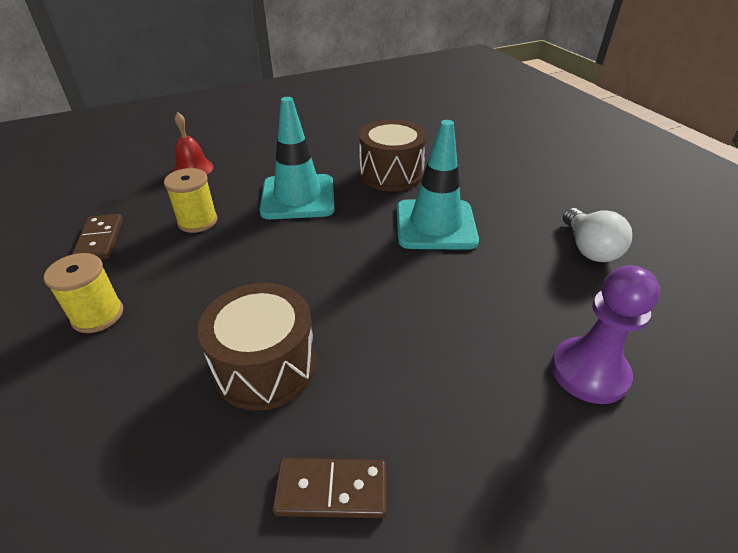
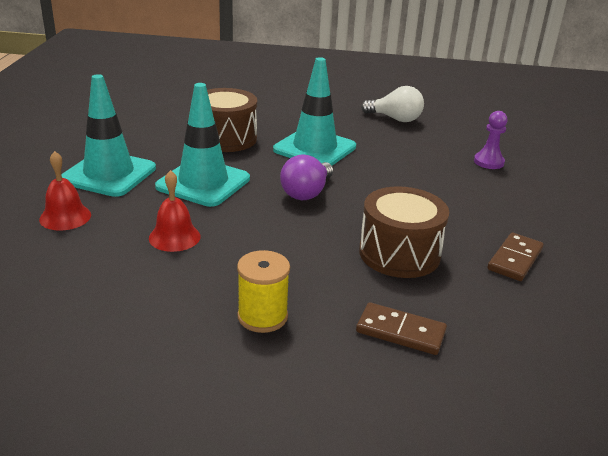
camera: 60 degrees left, 10 degrees down
(99, 240) = (133, 297): brown domino -> brown domino (400, 332)
(197, 221) = (174, 237): yellow spool -> red bell
(270, 156) = (109, 174): none -> turquoise traffic cone
(337, 255) = (306, 193): none -> purple light bulb
(589, 372) = (488, 162): purple pawn -> purple pawn, size x0.65

